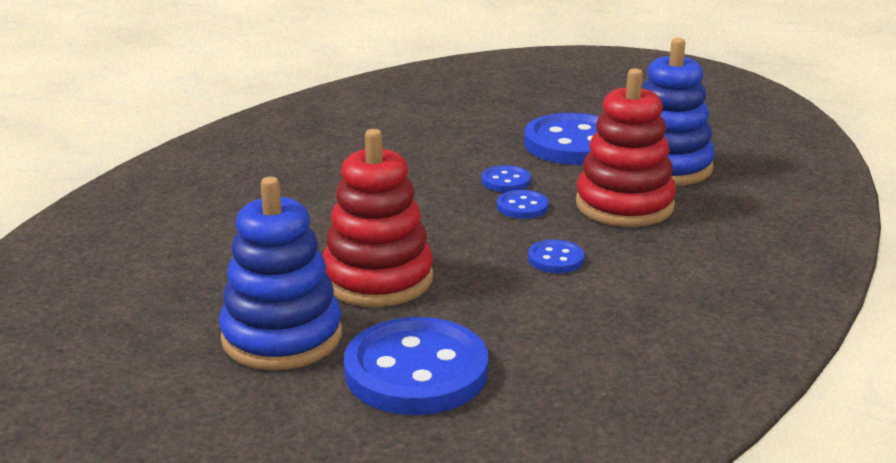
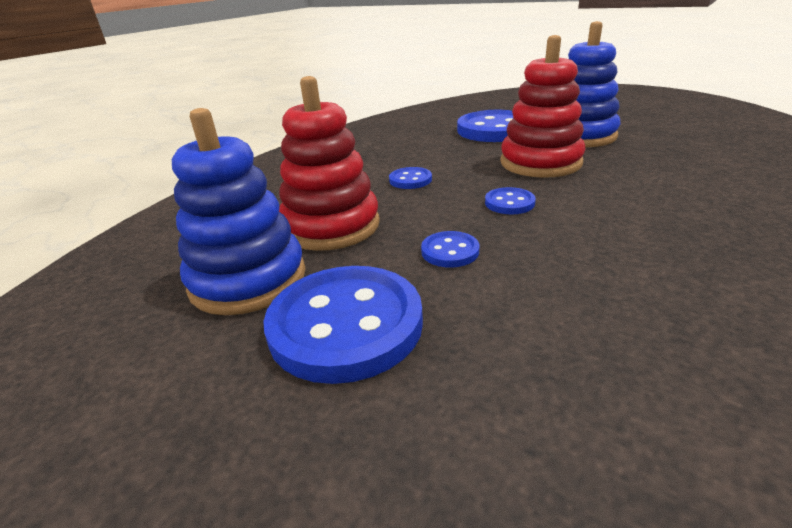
camera: 175 degrees left, 5 degrees up
(522, 207) = (432, 221): blue button -> blue button (509, 203)

